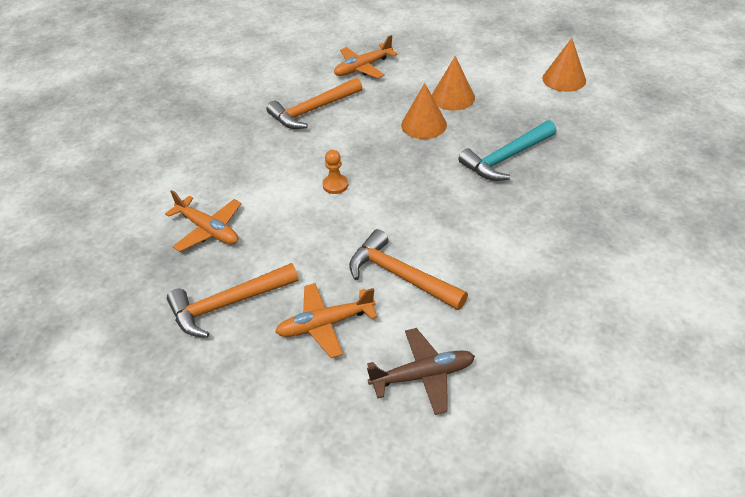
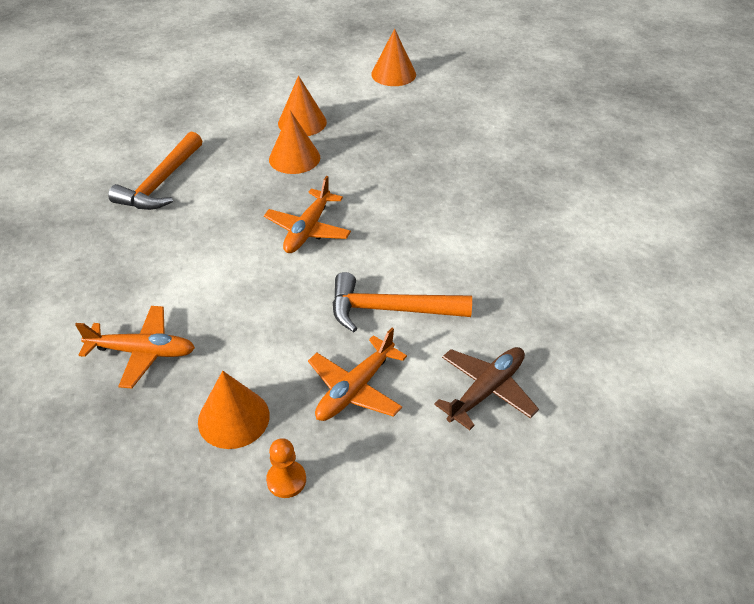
camera: 35 degrees left, 0 degrees up
(228, 304) = (233, 418): orange hammer -> orange cone
(335, 185) = (251, 249): orange pawn -> orange pawn (286, 480)
(363, 68) = (182, 121): orange plane -> orange plane (308, 230)
(506, 158) = (399, 162): turquoise hammer -> none

